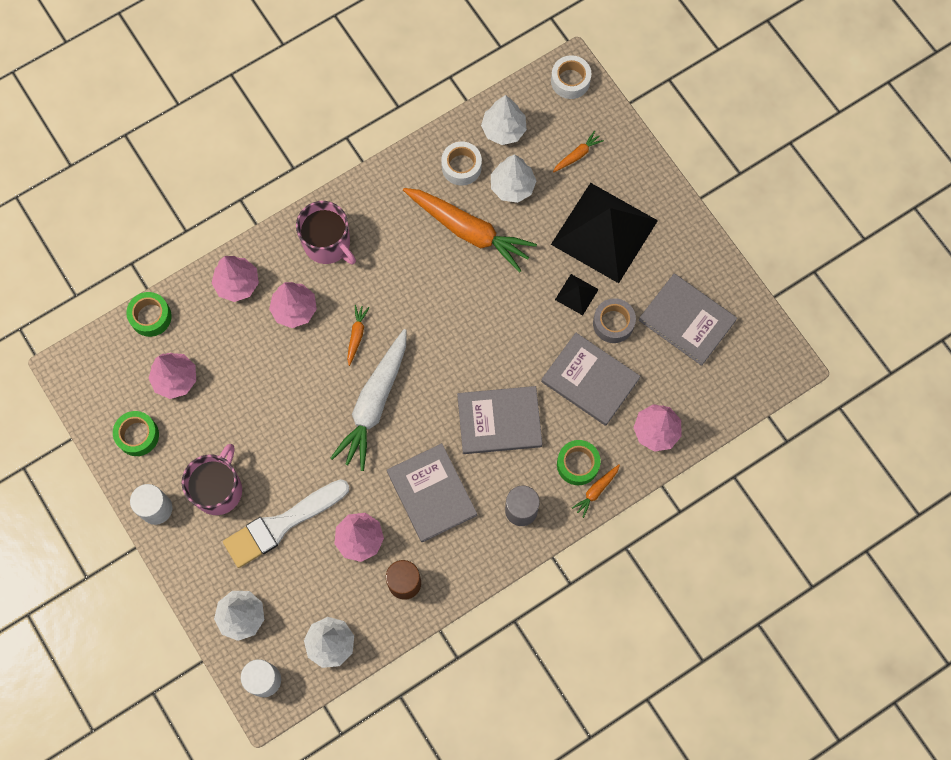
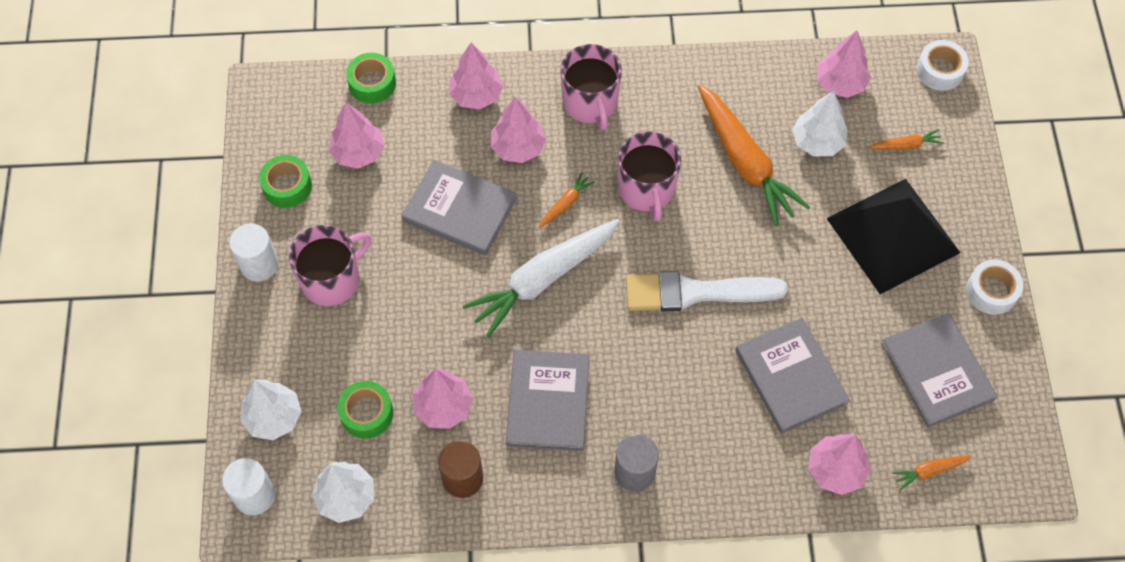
camera: 30 degrees right, 10 degrees down
(281, 524) = (373, 348): white brush -> white brush (695, 292)
(409, 291) = (646, 189): none -> pink mug
(461, 167) = (774, 97): white tape -> white tape (991, 291)
(499, 421) = (665, 367): grey book -> grey book (459, 210)
(503, 130) = (840, 83): white tree -> pink tree
(576, 294) = (826, 282): black pyramid -> none
(577, 464) = (726, 458): green tape -> green tape (366, 413)
(596, 491) = (730, 497): orange carrot -> orange carrot (929, 471)
(613, 323) = (850, 332): grey tape -> none

